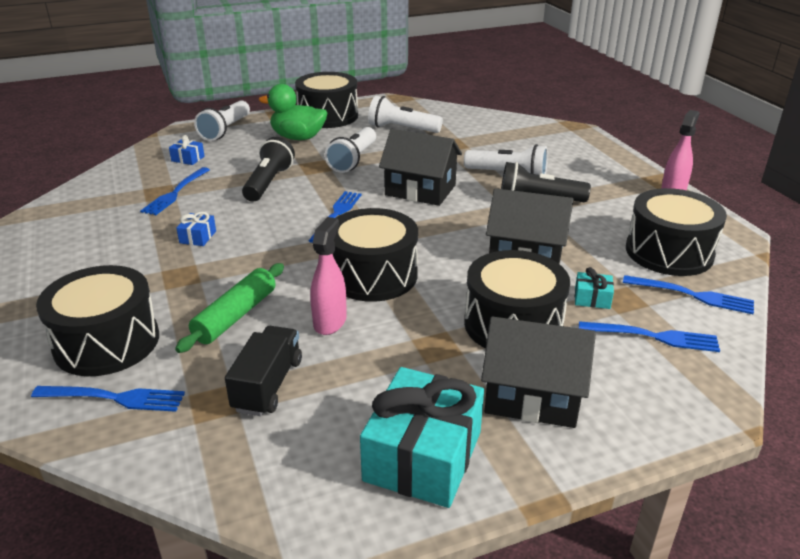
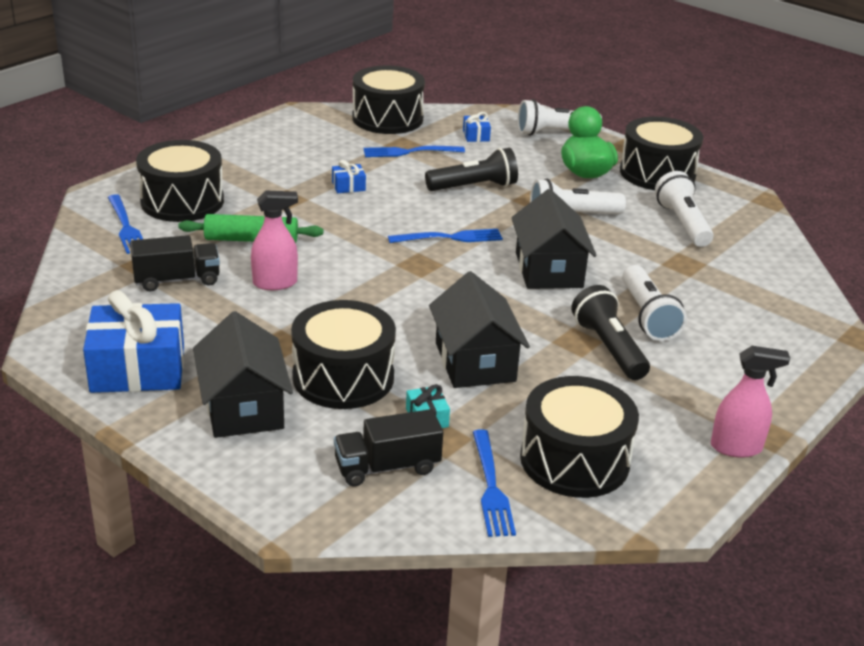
camera: 60 degrees right, 0 degrees up
(373, 275) = (362, 284): black drum -> black drum (387, 118)
(422, 456) = (138, 368): turquoise gift -> blue gift
(653, 337) = (387, 467): blue fork -> black truck

